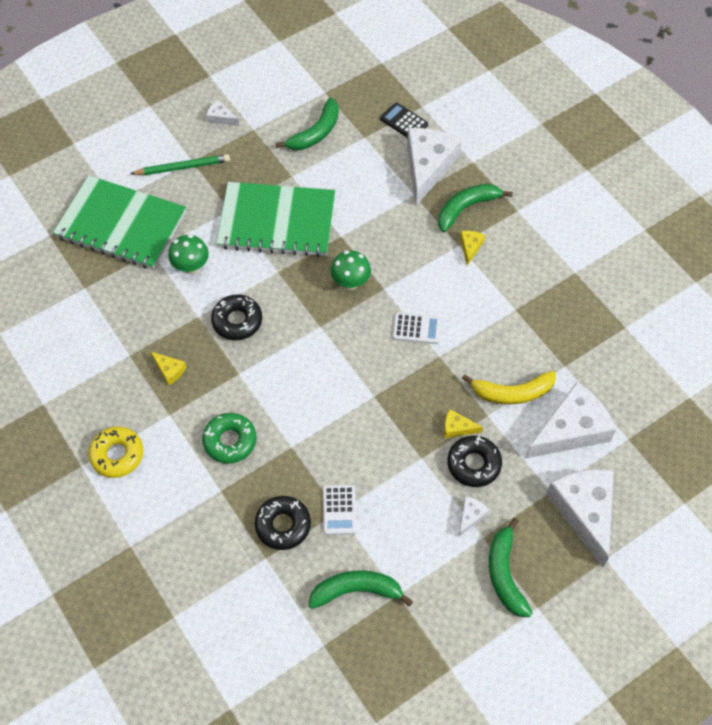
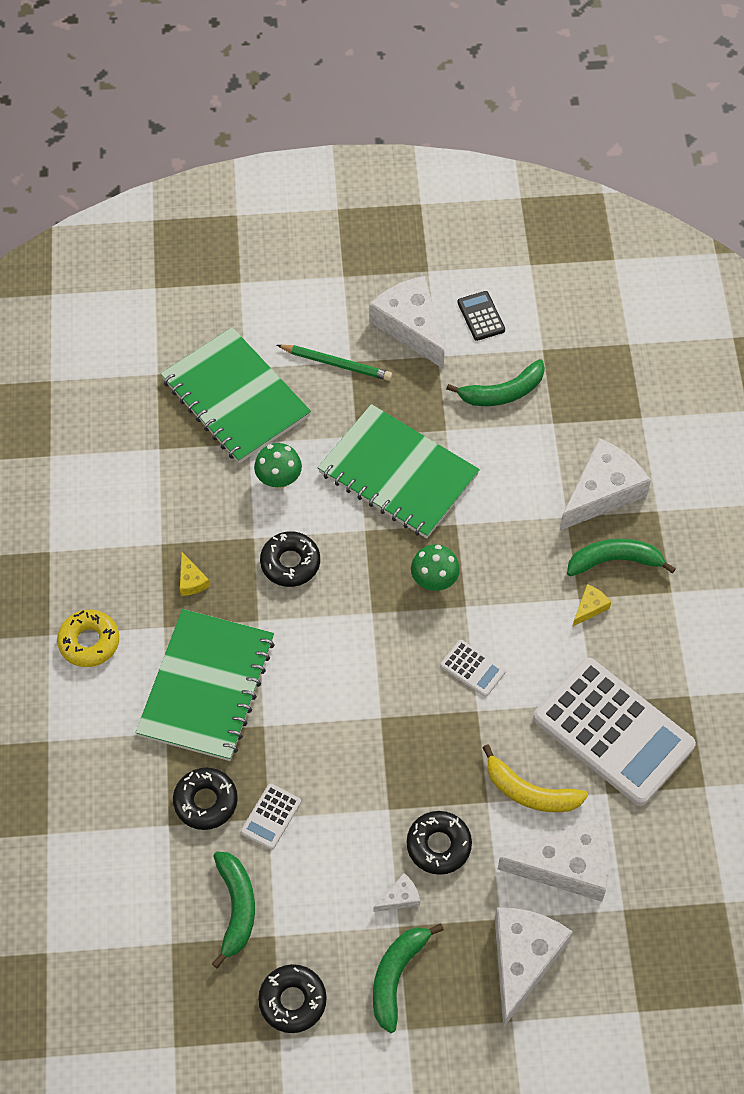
camera: 30 degrees right, 0 degrees up
(221, 118) = (410, 326): white cheese -> white cheese, size x2.32
(230, 441) = (206, 686): green donut -> green notebook
(356, 590) = (236, 908): green banana -> green banana turned 60 degrees clockwise
(403, 122) = (609, 426): black calculator -> black calculator (481, 316)
(442, 635) = (292, 1001): none -> black donut
(457, 428) = (446, 798): yellow cheese -> none
(541, 322) = (613, 731): none -> white calculator

